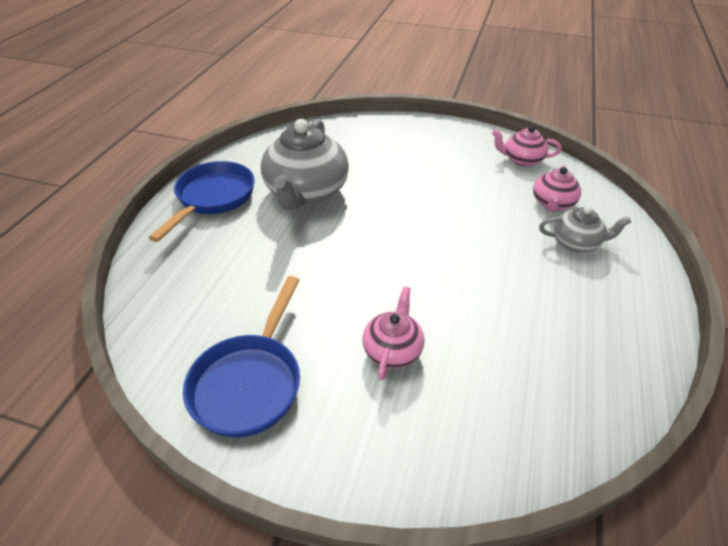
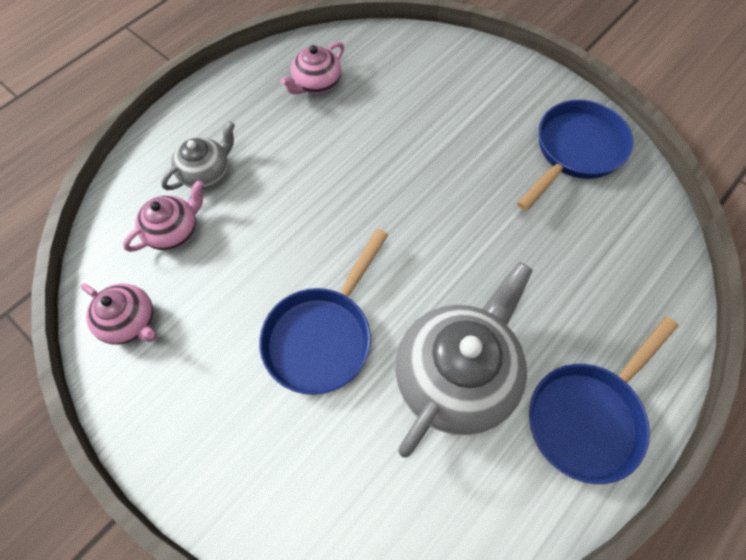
camera: 155 degrees left, 20 degrees up
(392, 350) = (451, 136): pink teapot -> pink teapot (316, 83)
(403, 185) = (322, 336): none -> blue pan
(576, 243) = (206, 172): grey teapot -> grey teapot turned 105 degrees clockwise

